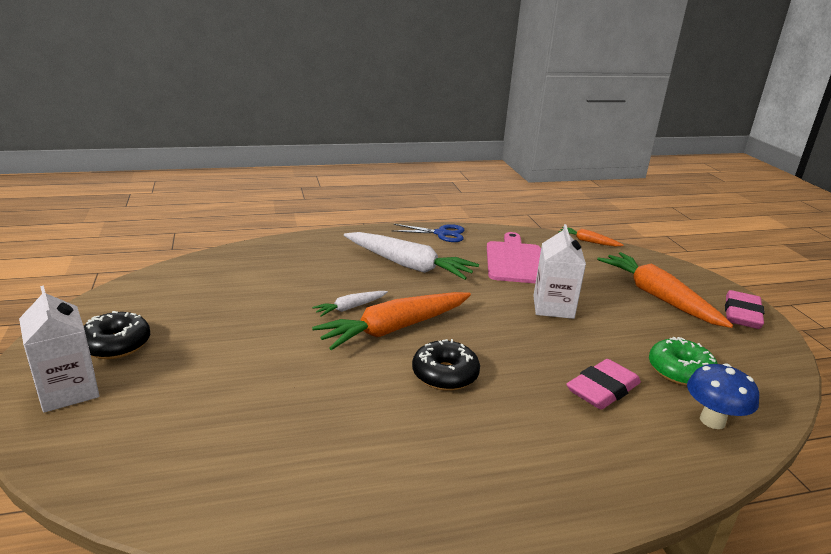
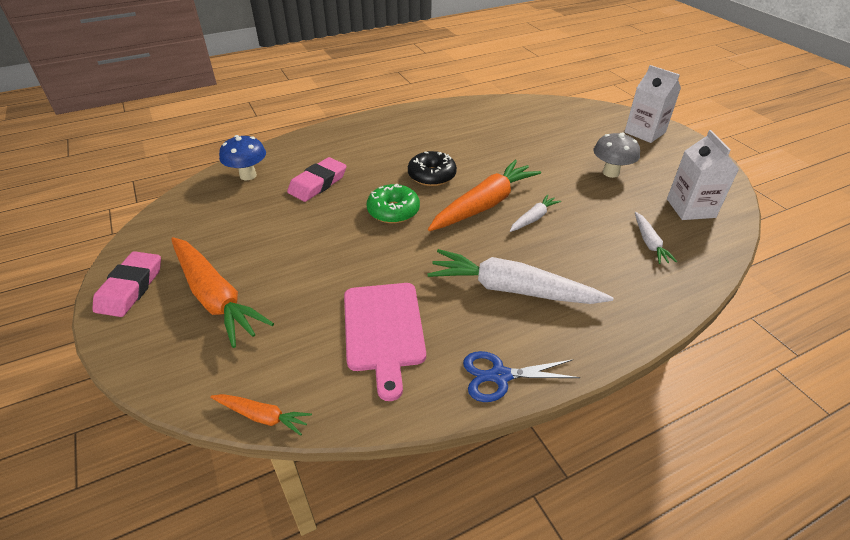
camera: 170 degrees right, 15 degrees up
(116, 344) = (662, 159): black donut -> none
(209, 339) = (610, 173): none -> grey mushroom
(261, 273) = (649, 243): none -> white carrot
(553, 307) = (343, 257): white carton -> white carton (690, 208)
(680, 371) = (248, 208): green donut -> green donut (393, 211)

